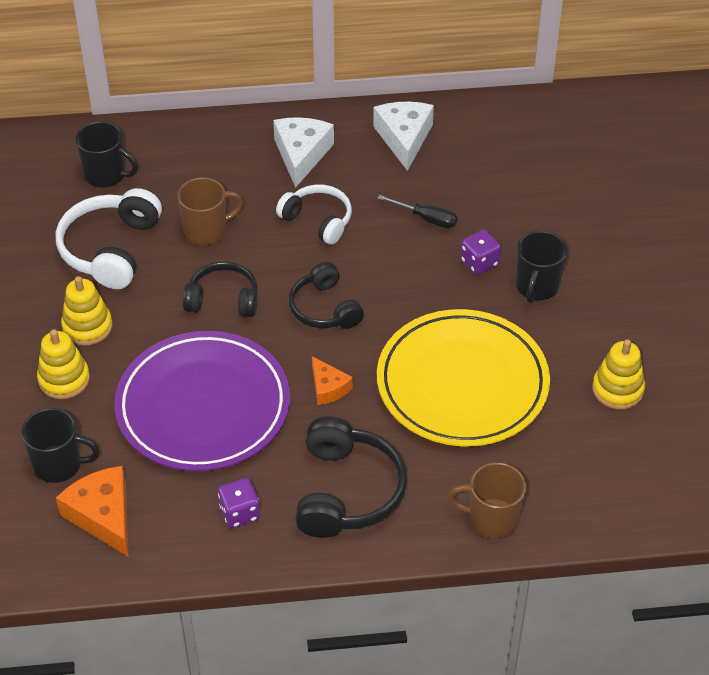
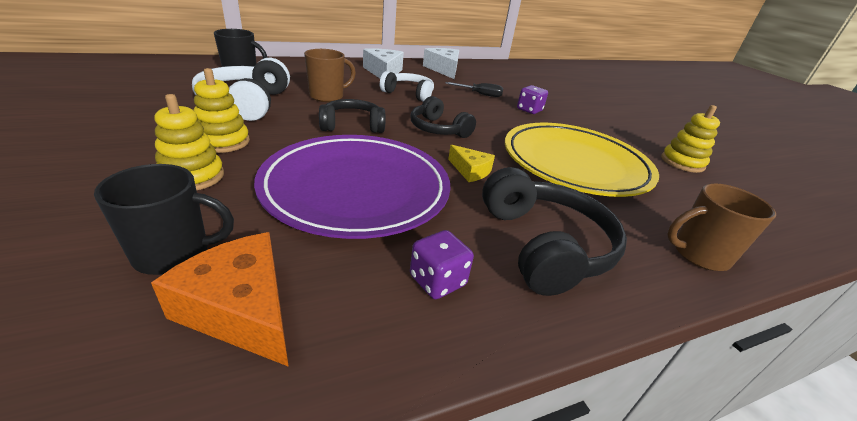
camera: 20 degrees left, 15 degrees down
(328, 387) = (470, 171): orange cheese -> yellow cheese
(536, 287) = (575, 119): black mug -> none

